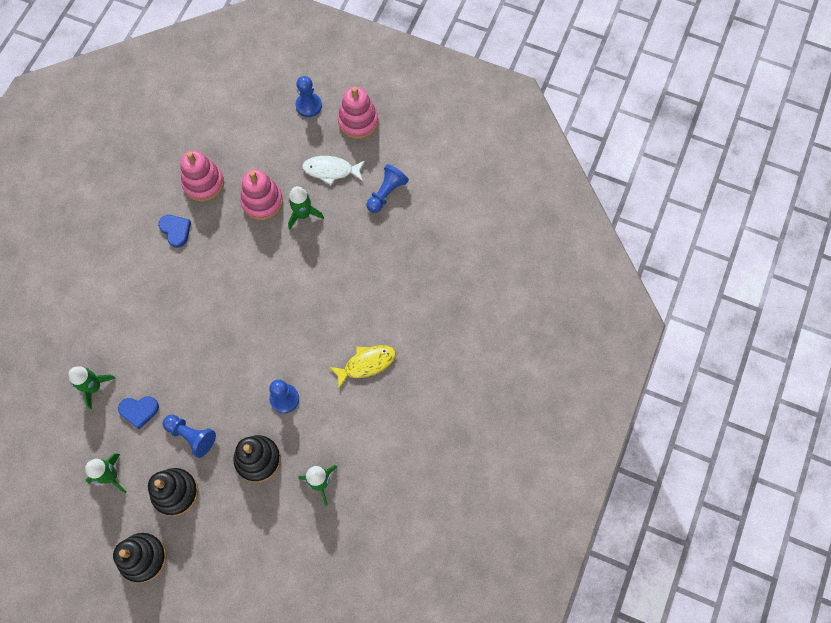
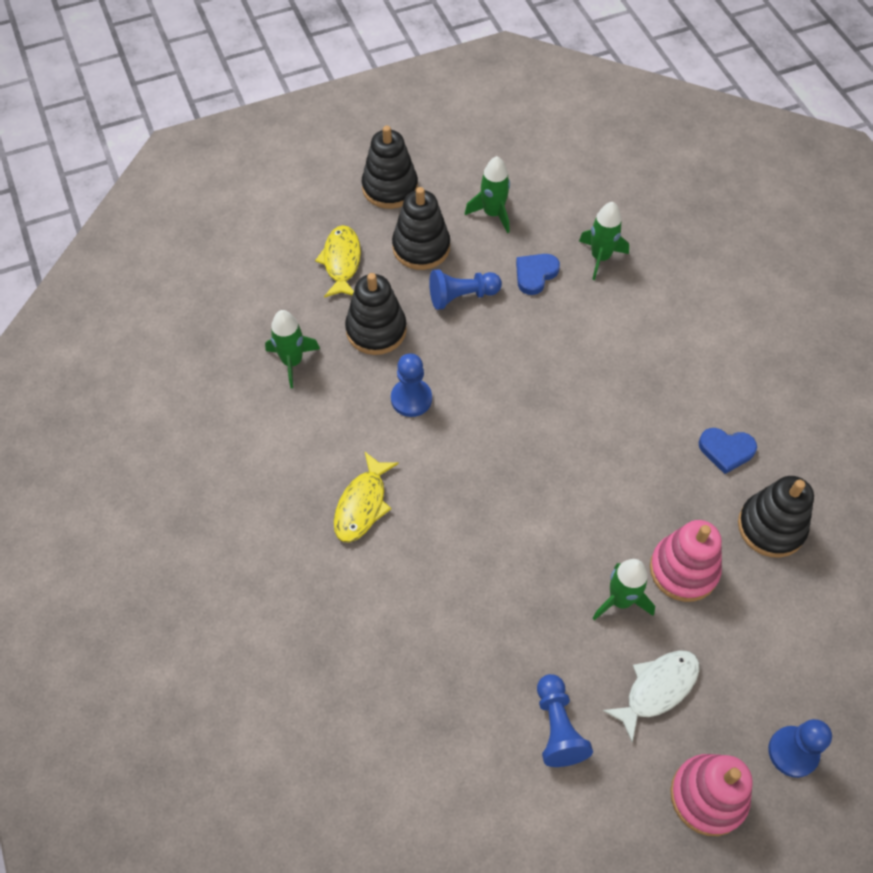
camera: 135 degrees right, 10 degrees down
(203, 183) = (771, 527): pink stacking toy -> black stacking toy
(228, 527) = (341, 262): none -> yellow fish

